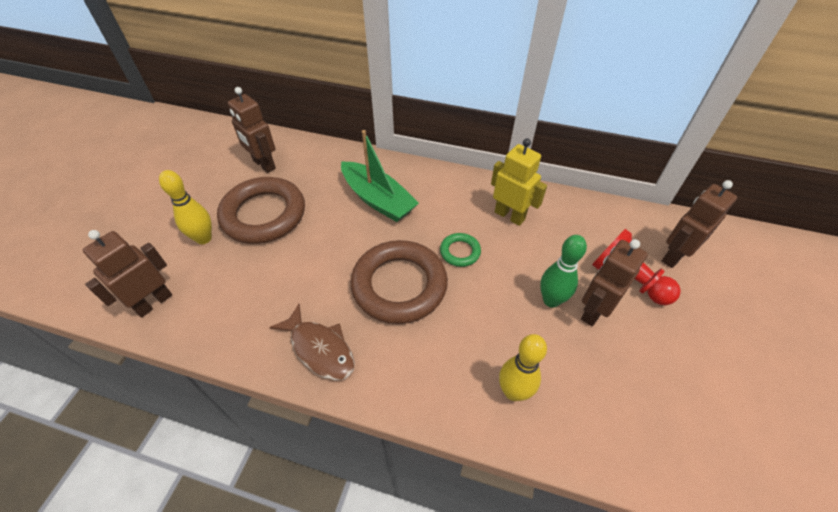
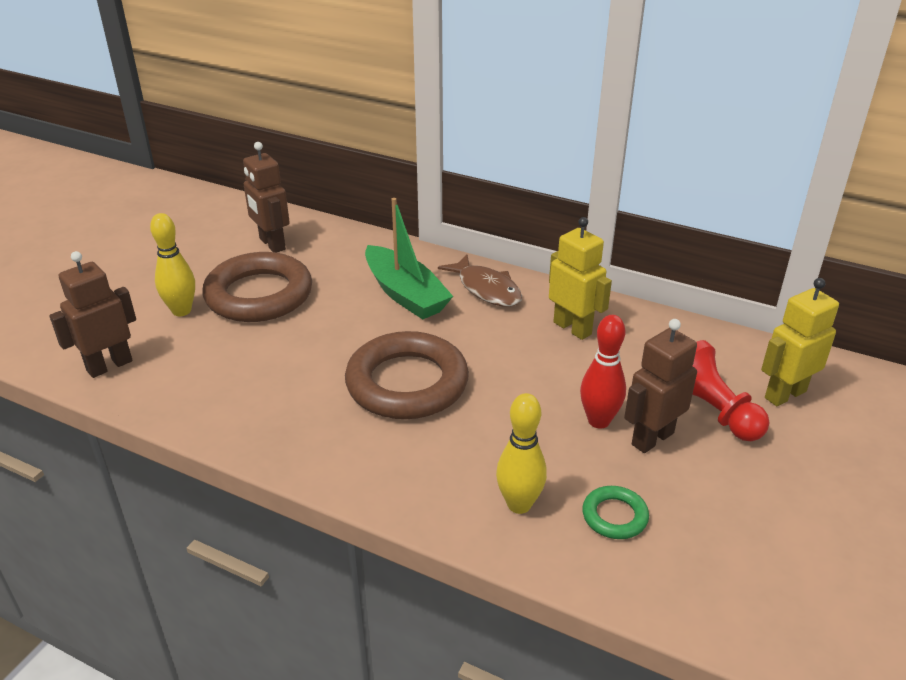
camera: 10 degrees right, 15 degrees down
(320, 349) = (292, 433): brown fish -> brown fish (486, 289)
(460, 252) = (495, 358): green ring -> green ring (614, 516)
(551, 300) = (598, 421): green bowling pin -> red bowling pin
(674, 256) = (784, 394): brown robot -> yellow robot

